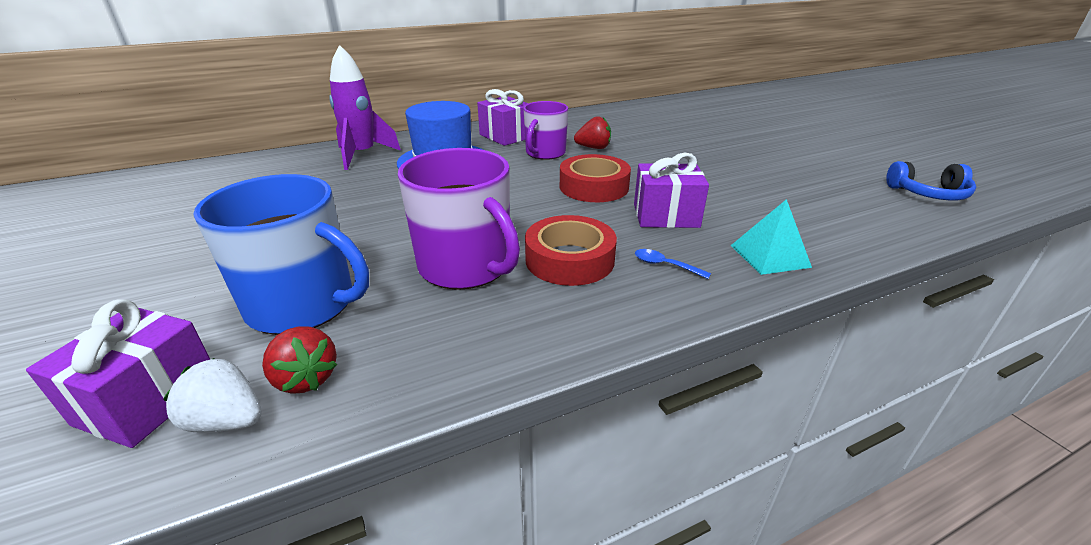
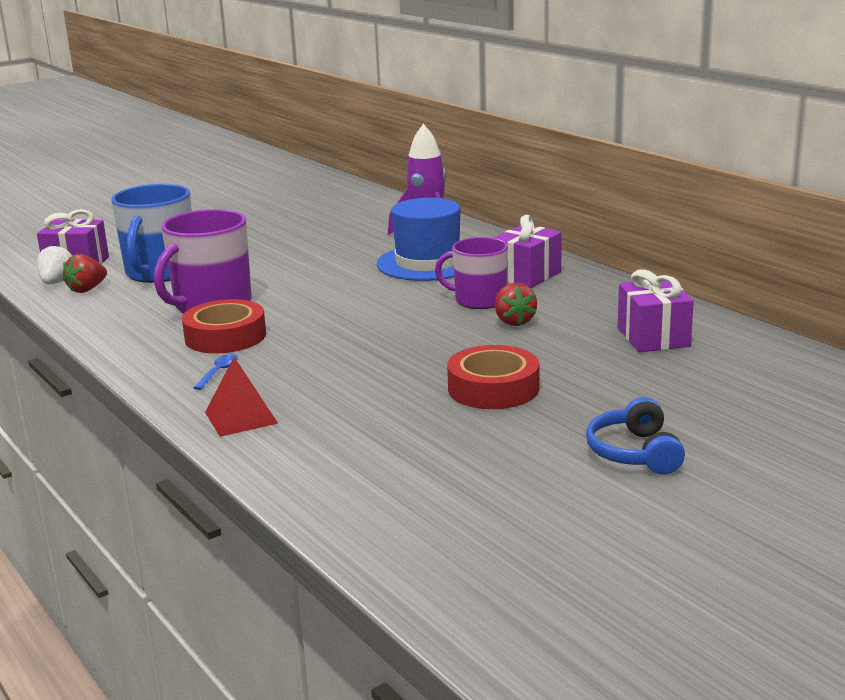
camera: 80 degrees right, 10 degrees down
(594, 187) = (387, 332): red tape -> red tape (493, 388)
(666, 216) = (322, 369): purple gift -> purple gift (653, 337)
(769, 256) = (241, 417): turquoise pyramid -> red pyramid
(928, 194) = (449, 540): blue headphones -> blue headphones (634, 453)

